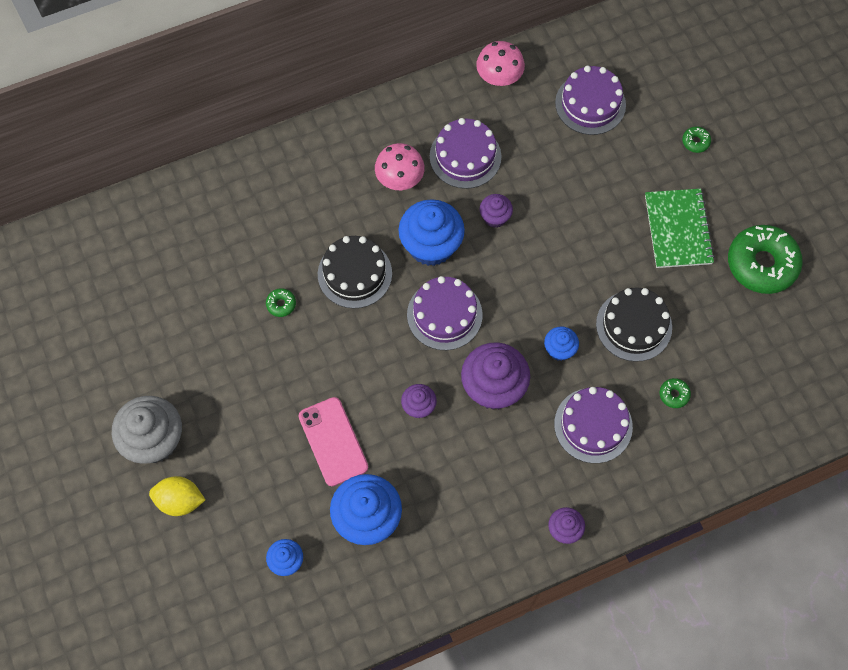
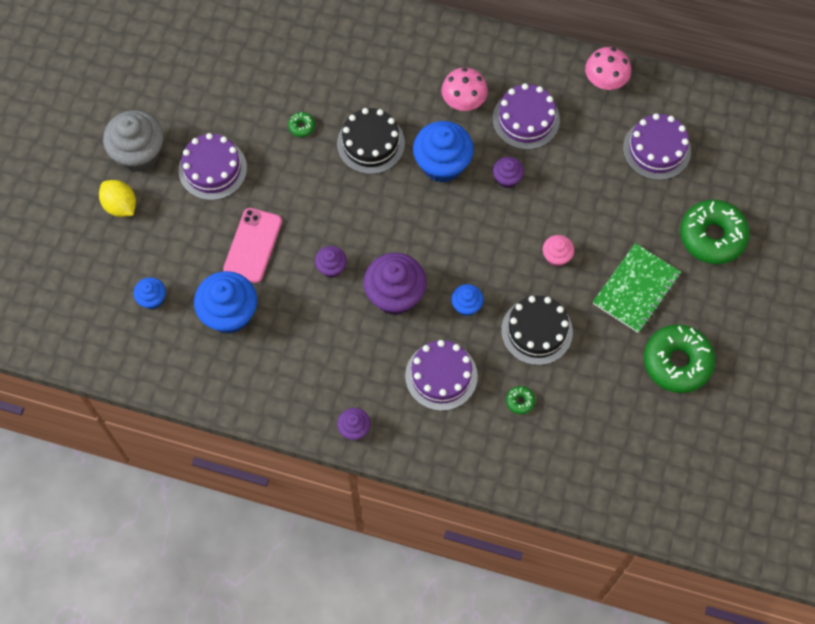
camera: 40 degrees right, 0 degrees up
(444, 315) = (407, 219): purple cake -> purple cake (212, 169)
(593, 251) = (556, 256): none -> pink cupcake
(695, 142) = (712, 236): green donut -> green donut, size x2.45

